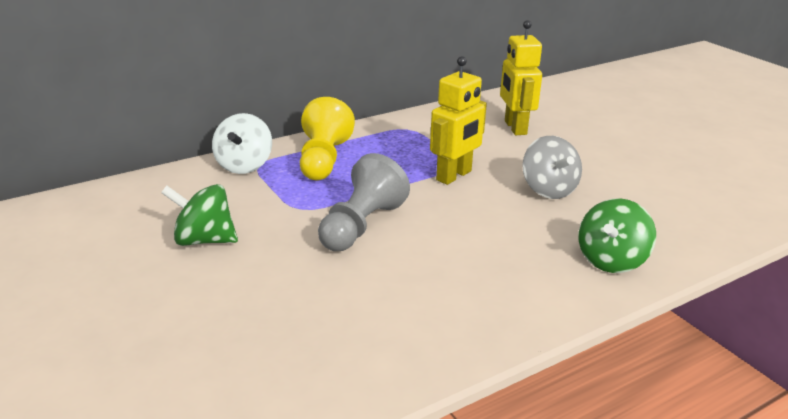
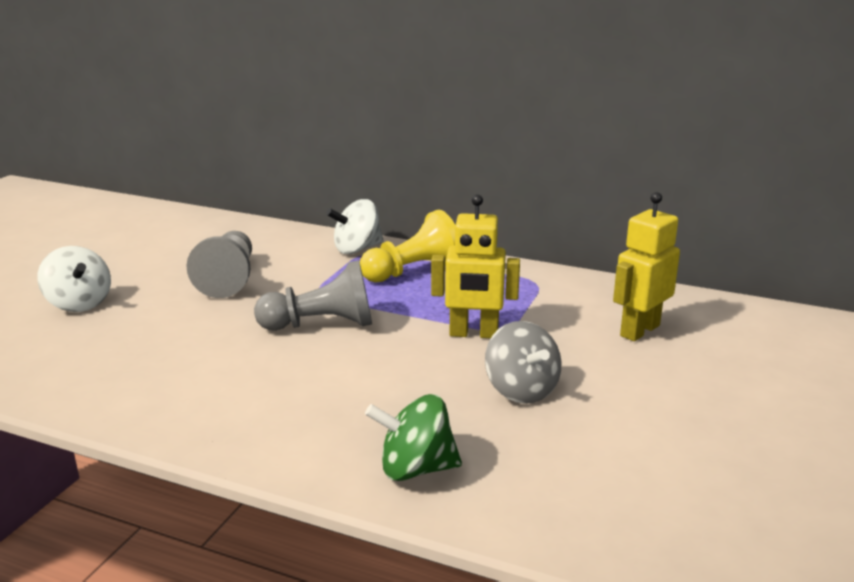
camera: 55 degrees right, 5 degrees down
(118, 343) = (79, 304): none -> white spinning top
(204, 240) = (229, 279): green spinning top -> grey pawn
(548, 190) = (521, 390): grey spinning top -> grey spinning top turned 60 degrees counterclockwise

